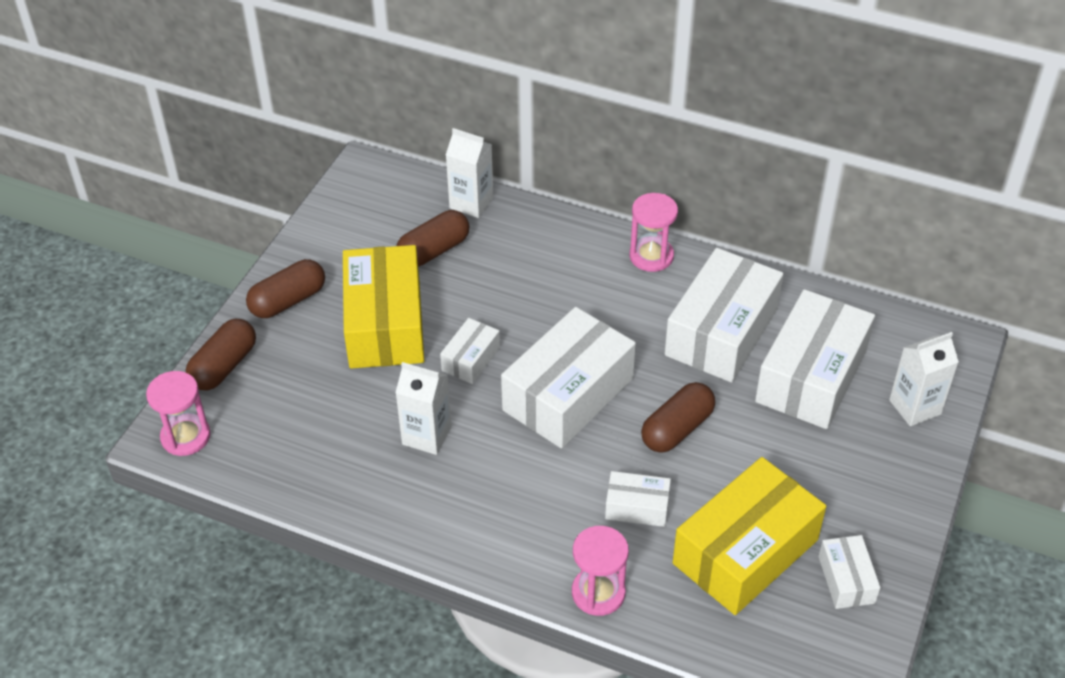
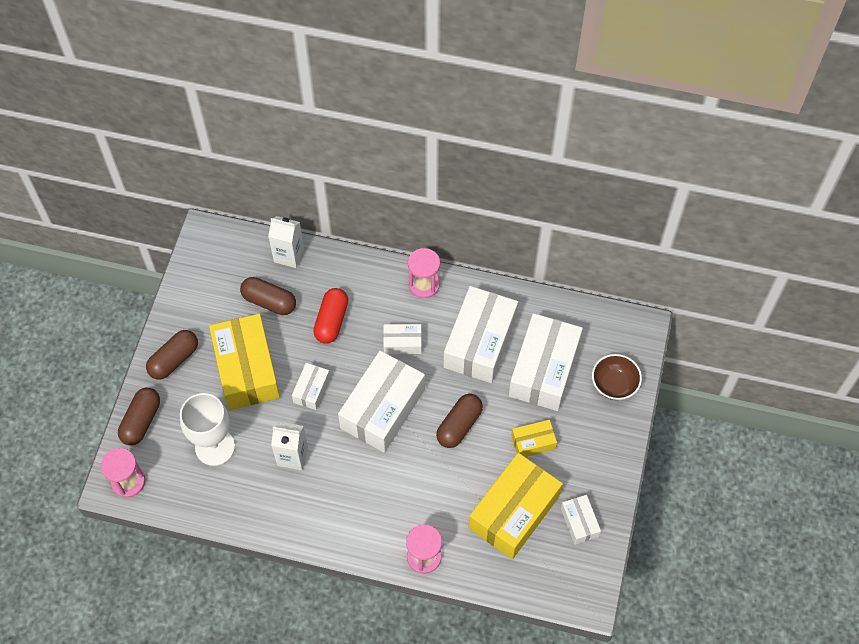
camera: 10 degrees left, 15 degrees up
(318, 410) = (215, 447): none -> white goblet
(433, 250) = (269, 301): brown capsule -> brown capsule turned 75 degrees clockwise
(514, 282) = (331, 321): none -> red capsule
(637, 507) = (440, 489): white box -> white box (402, 343)
(785, 464) = (533, 442): none -> yellow box
(915, 407) = (614, 384): white carton -> brown bowl

